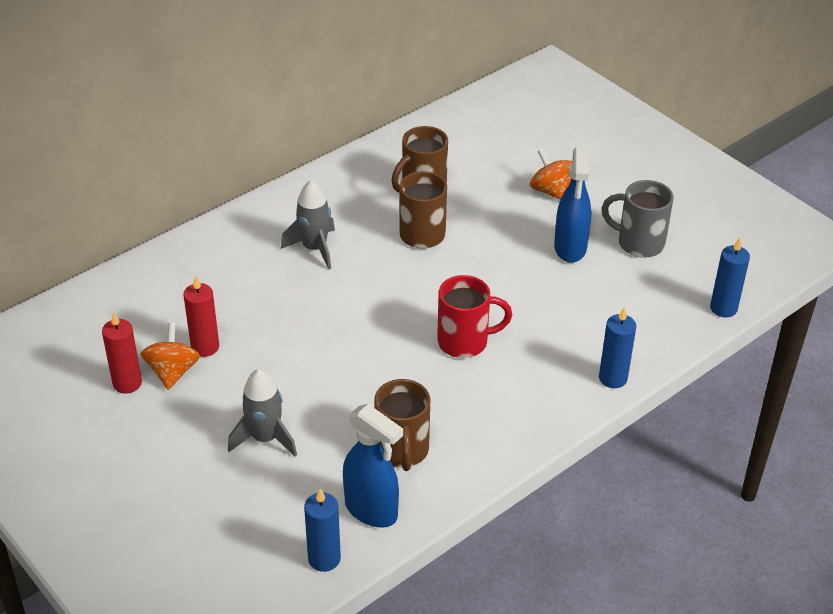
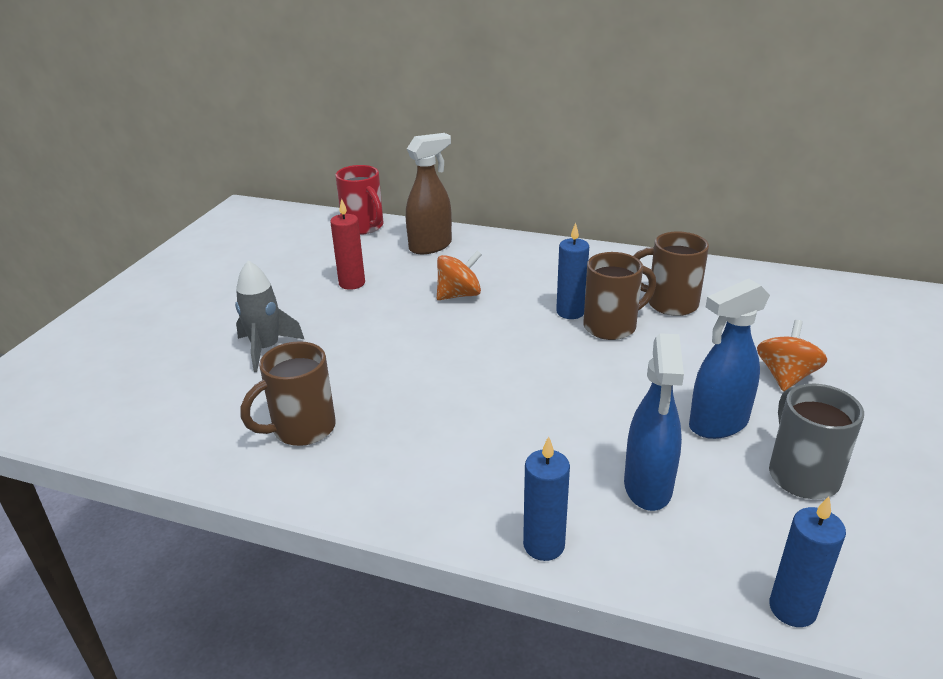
camera: 60 degrees right, 10 degrees down
(127, 383) = (284, 269): red candle -> none
(172, 372) = (312, 281): orange spinning top -> orange spinning top (459, 295)
(190, 271) = (431, 246): none -> brown spray bottle
(314, 248) = (521, 284): grey rocket -> none
(324, 559) = (129, 437): blue candle -> blue candle (570, 312)
(371, 510) = (208, 441): blue spray bottle -> blue spray bottle (648, 487)
(465, 342) = (490, 408): red mug -> red mug (364, 227)

